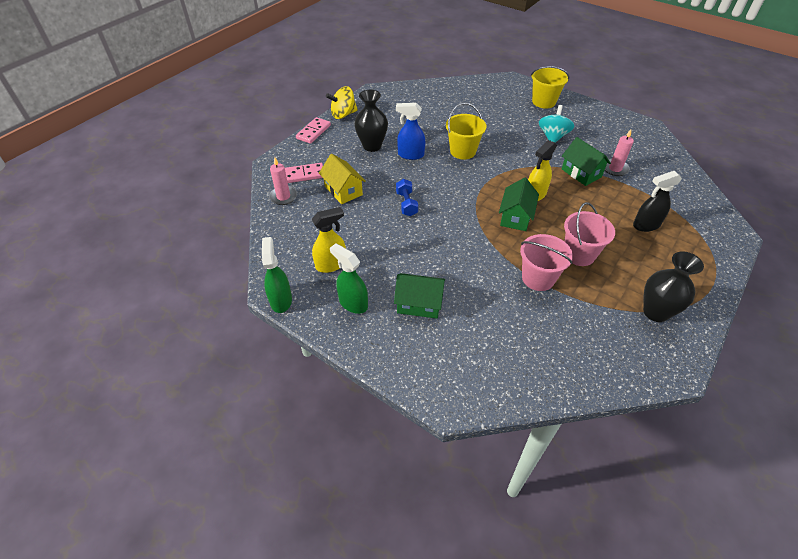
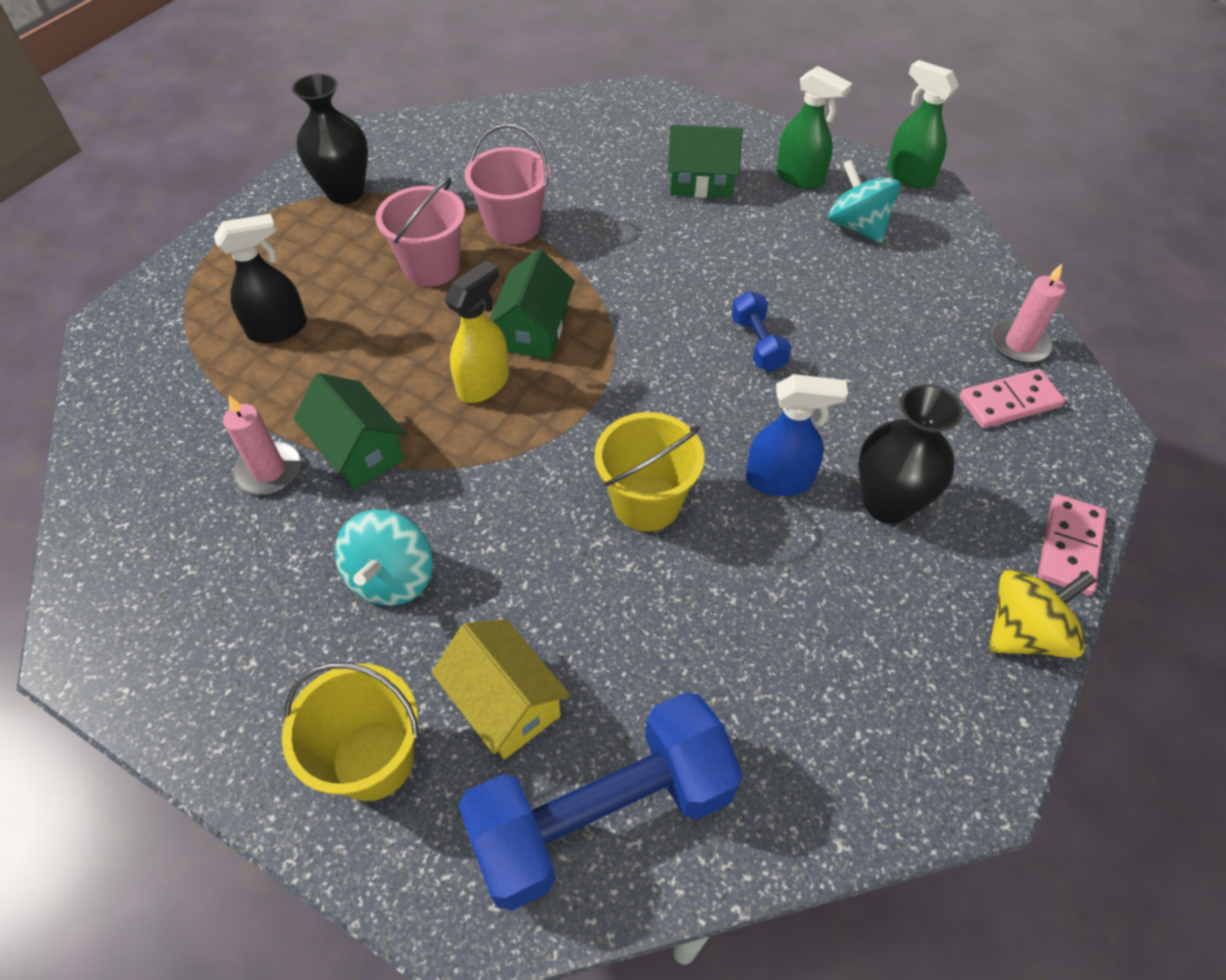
camera: 175 degrees right, 5 degrees up
(281, 300) = (909, 176): green spray bottle -> green spray bottle turned 150 degrees clockwise
(331, 264) = (857, 226): yellow spray bottle -> turquoise spinning top
(343, 190) = (901, 367): yellow house -> yellow house (505, 702)
(477, 90) = (603, 814): none -> blue dumbbell

